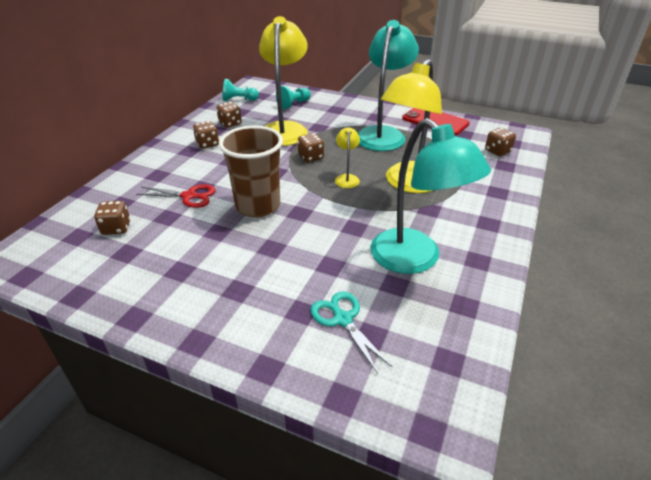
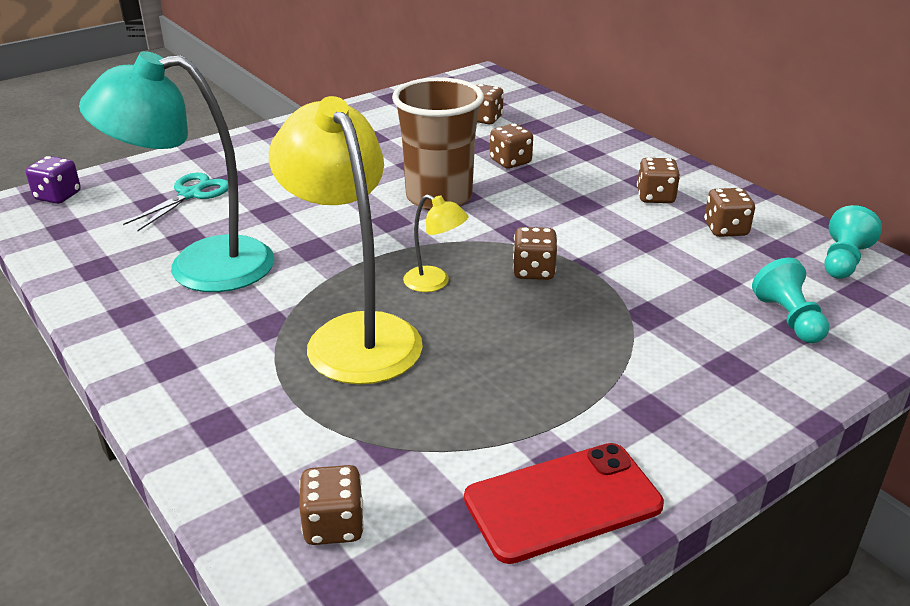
camera: 120 degrees right, 5 degrees down
(189, 196) = (510, 162): red scissors -> brown dice
(285, 129) = (666, 276): yellow lamp -> none
(343, 319) = (190, 195): turquoise scissors -> turquoise scissors turned 60 degrees counterclockwise
(383, 134) = (558, 384): turquoise lamp -> none
(418, 410) = (58, 196): none -> purple dice

